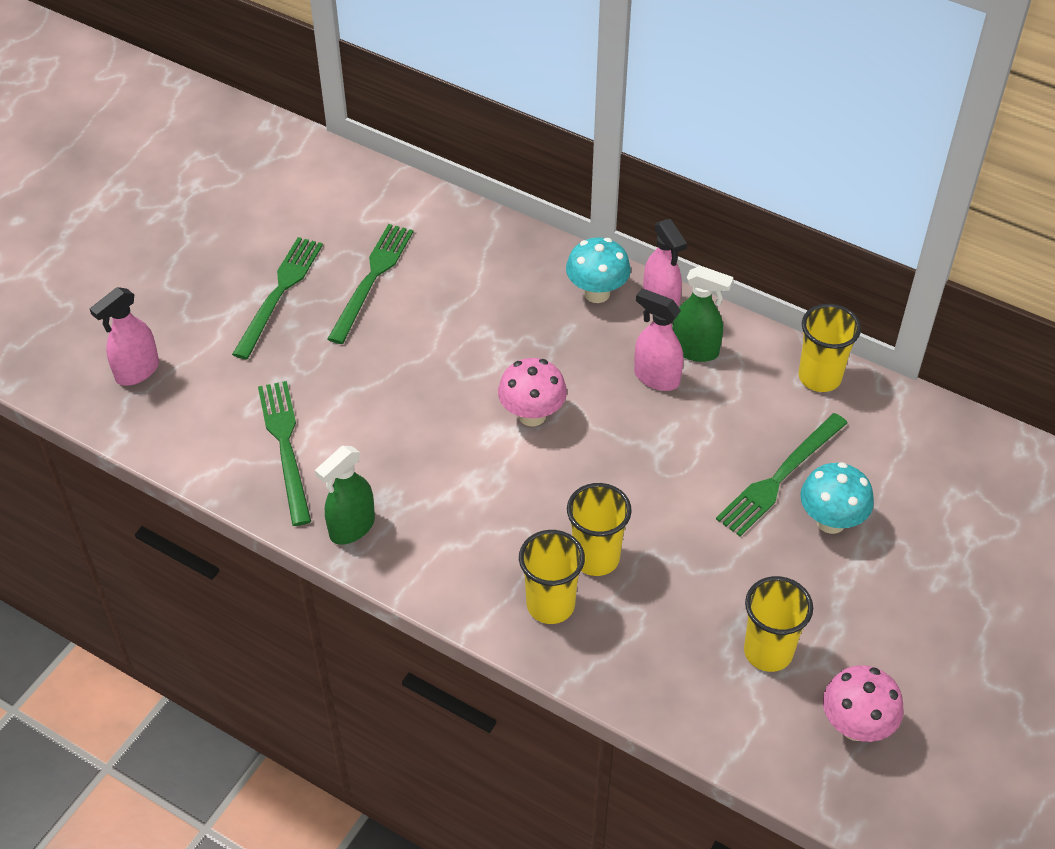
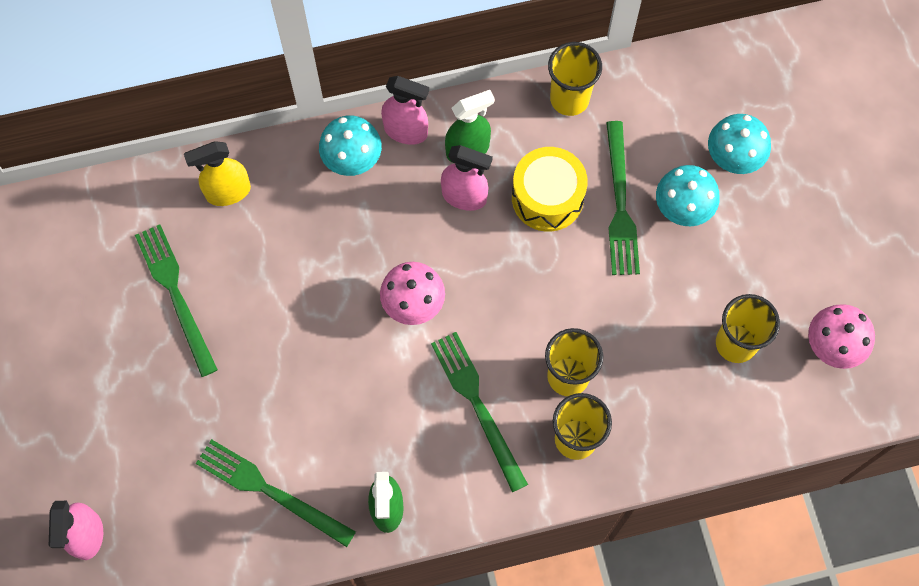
camera: 45 degrees left, 20 degrees up
(279, 293) = (119, 370): green fork -> green fork (477, 405)
(483, 247) = (228, 192): none -> yellow spray bottle
(656, 377) = (464, 196): pink spray bottle -> pink spray bottle turned 150 degrees counterclockwise
(723, 427) = (547, 197): none -> yellow drum
(919, 520) = (732, 159): none -> turquoise mushroom

